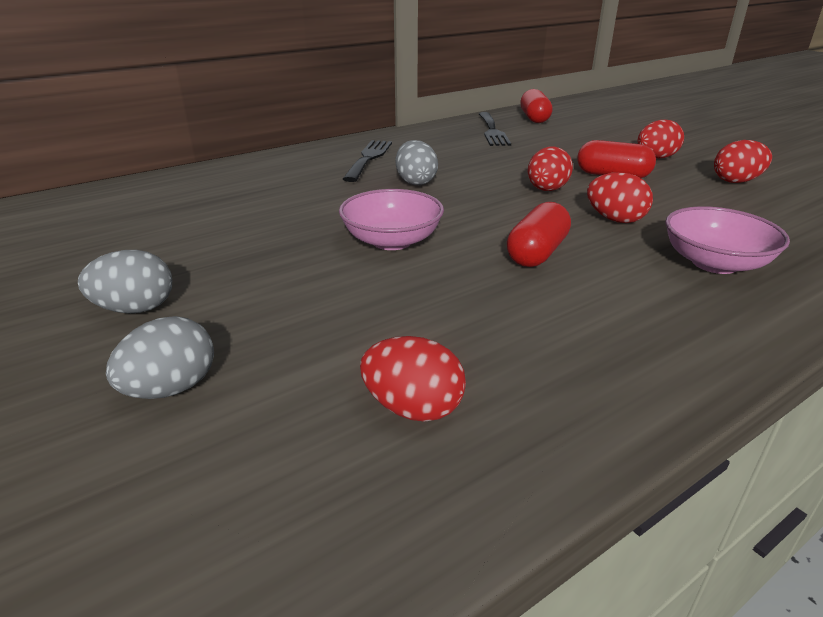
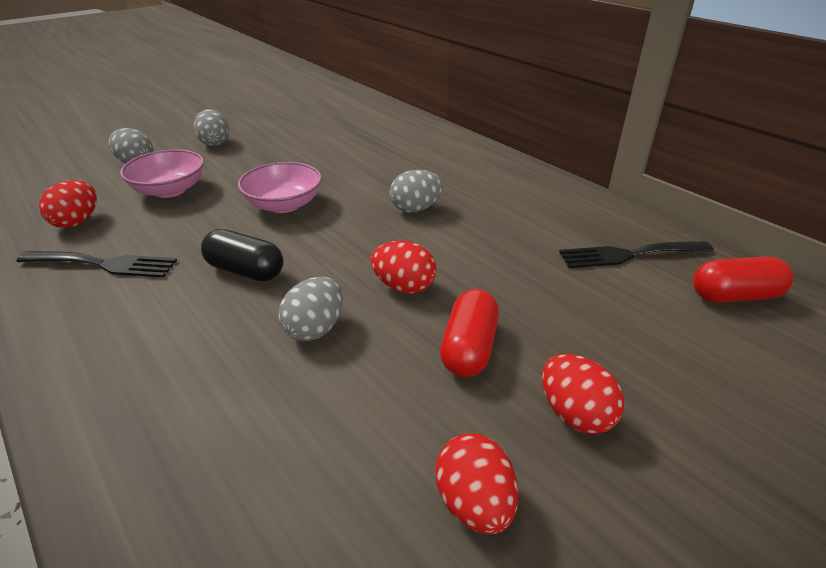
camera: 85 degrees right, 5 degrees up
(369, 158) = (479, 182): black fork -> black fork (104, 264)
(536, 253) = (245, 271): red capsule -> black capsule
(615, 219) = (315, 329): red egg -> grey egg
(714, 263) = (190, 387): pink bowl -> pink bowl (170, 190)

